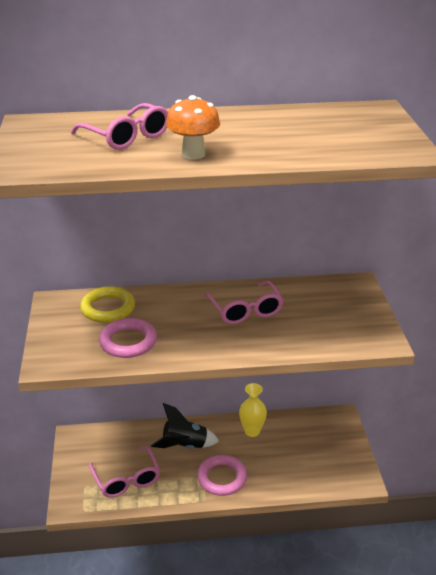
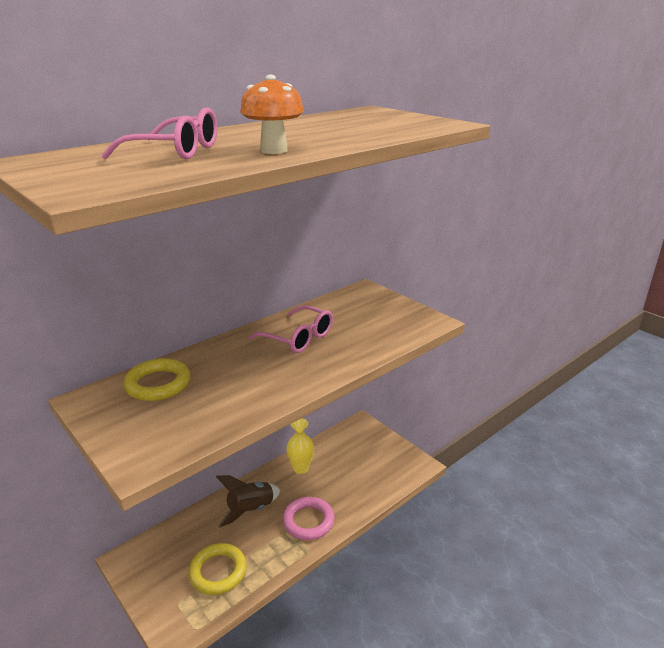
camera: 35 degrees left, 5 degrees down
(126, 479) = (218, 571): pink glasses -> yellow ring
(128, 342) = (213, 405): pink ring -> none
(185, 445) = (251, 510): black rocket -> brown rocket

